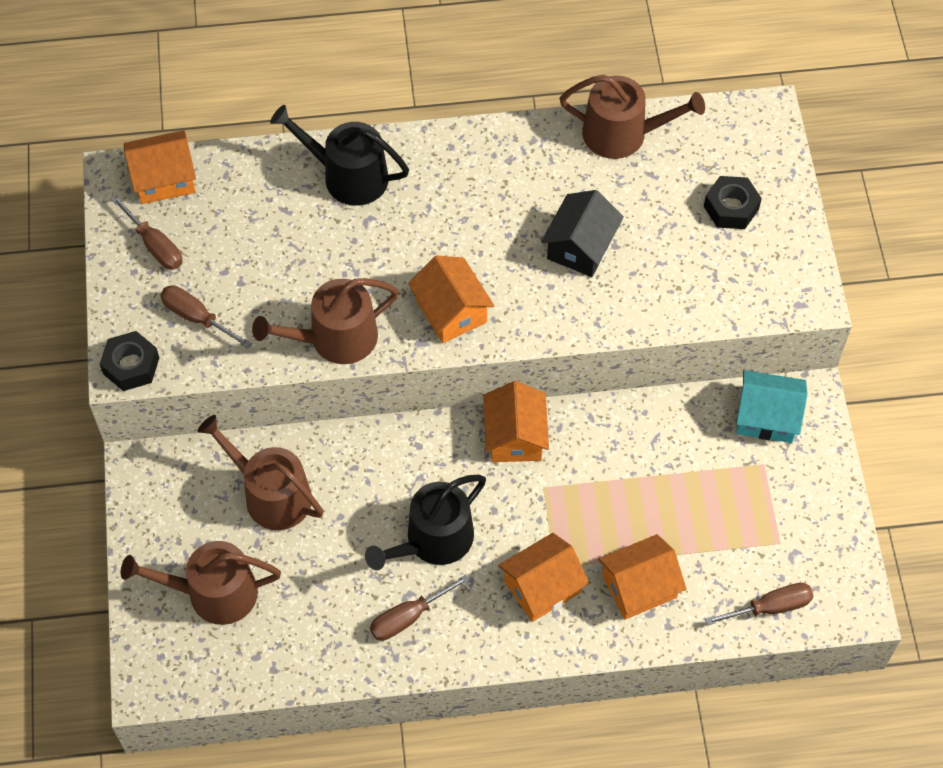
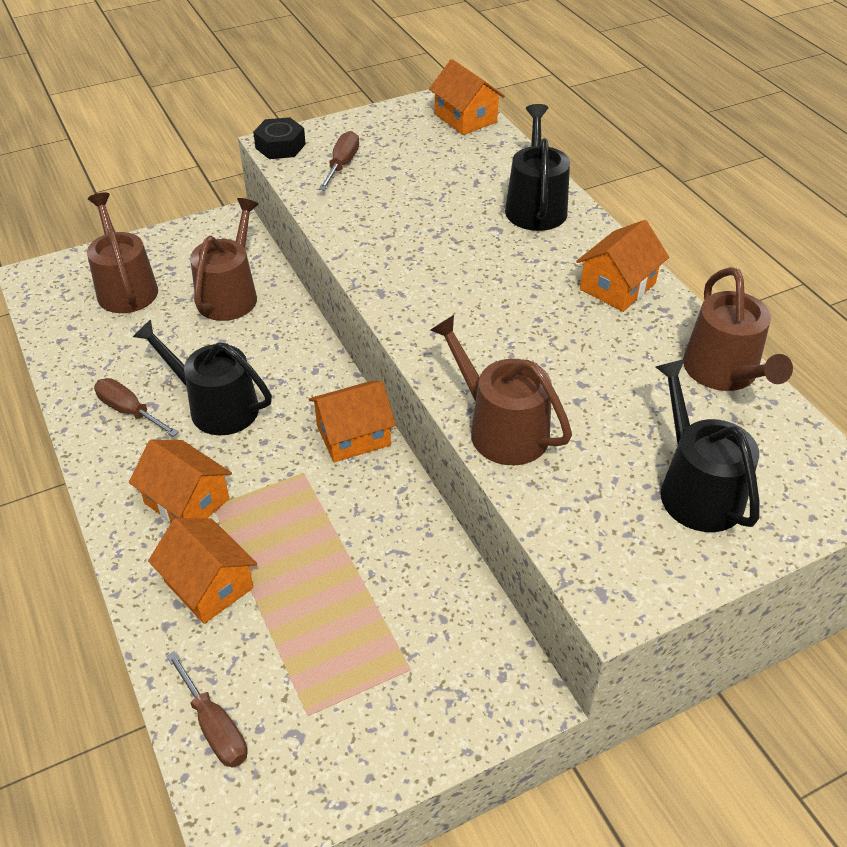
camera: 70 degrees right, 15 degrees down
(155, 246) = (399, 129): brown screwdriver -> none
(335, 339) = (358, 240): brown watering can -> brown watering can (501, 429)
(451, 311) = (426, 302): orange house -> orange house (617, 286)
(580, 246) = (558, 374): black house -> none
(731, 208) = (696, 489): black nut -> black watering can
(766, 417) = (477, 655): turquoise house -> none

